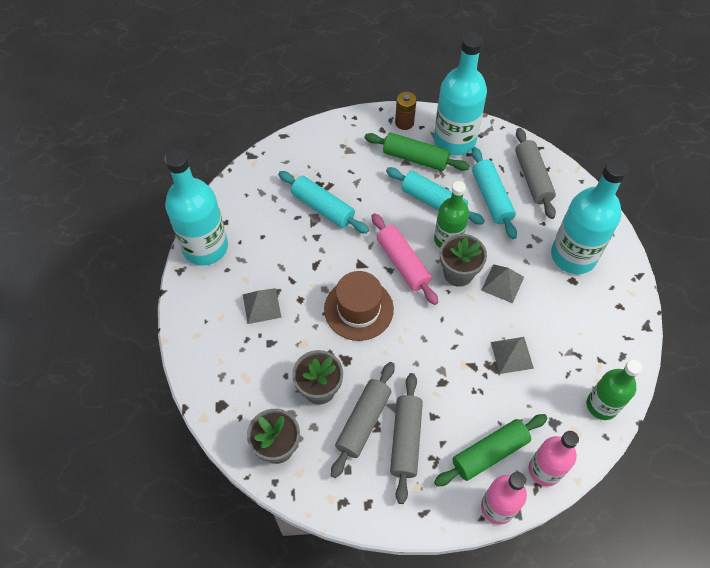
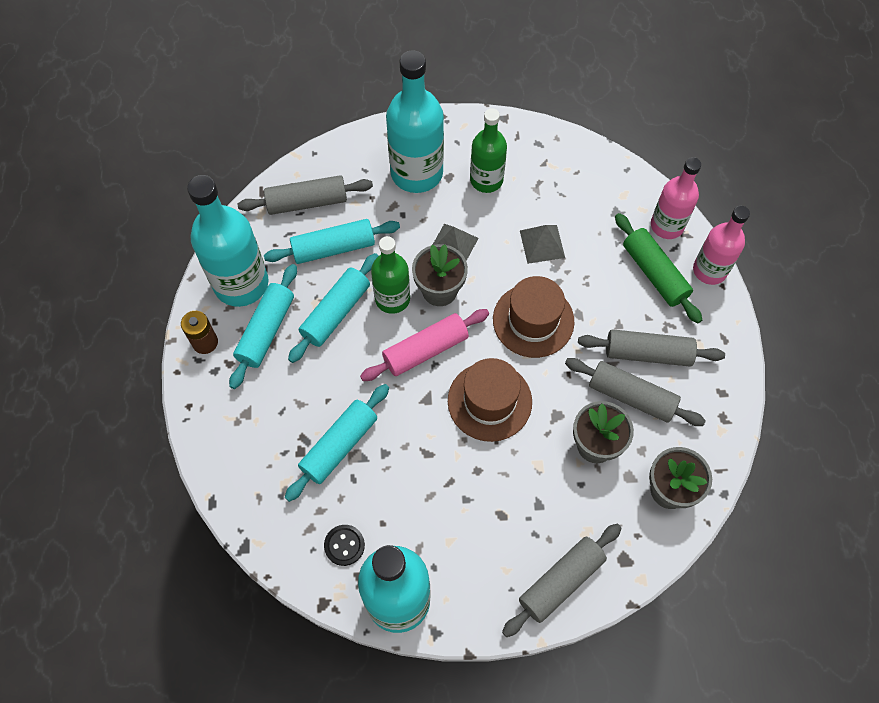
camera: 90 degrees left, 5 degrees up
(208, 356) = (561, 581): none -> grey rolling pin
(247, 213) = (344, 545): none -> black button
(261, 306) = (487, 518): grey pyramid -> none
(415, 158) = (266, 331): green rolling pin -> turquoise rolling pin
(434, 344) = (533, 320): none -> brown hat
(602, 405) = (594, 168): green bottle -> green bottle (486, 180)

